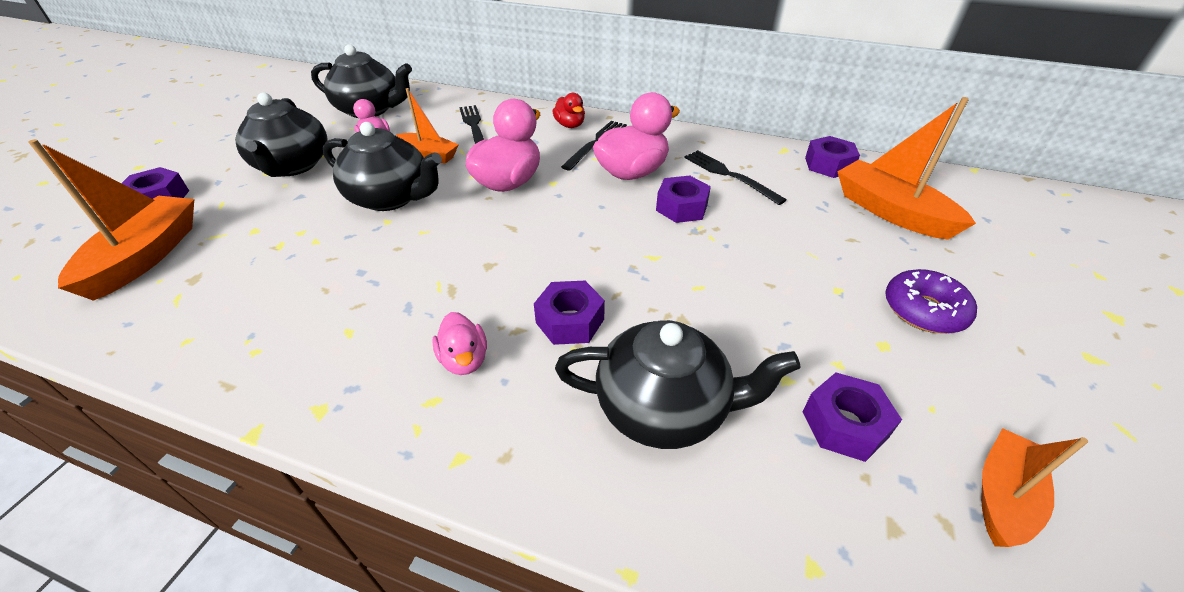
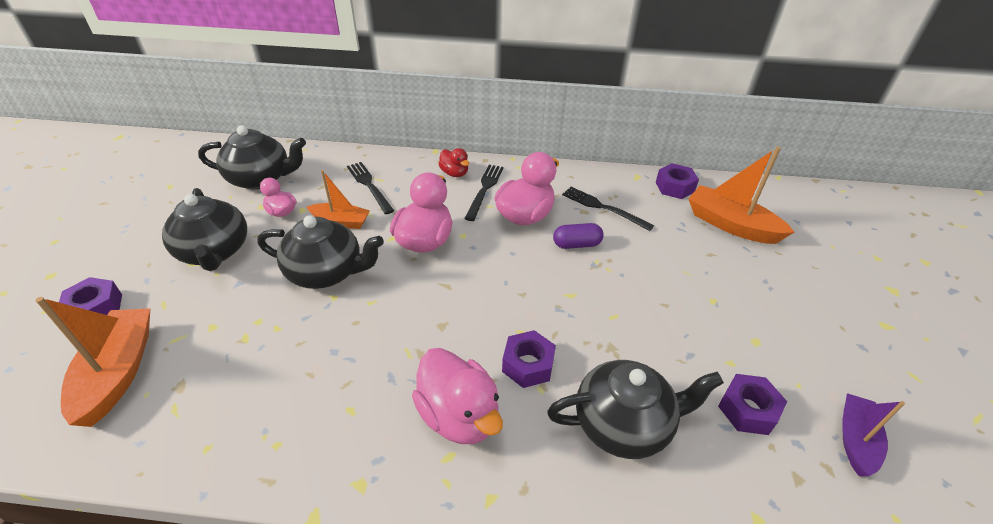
camera: 15 degrees left, 0 degrees up
(464, 360) = (459, 415): pink duck -> pink duck, size x1.83
(681, 207) = (576, 244): purple nut -> purple capsule
(924, 310) = (774, 307): purple donut -> none
(1002, 496) = (855, 440): orange boat -> purple boat

